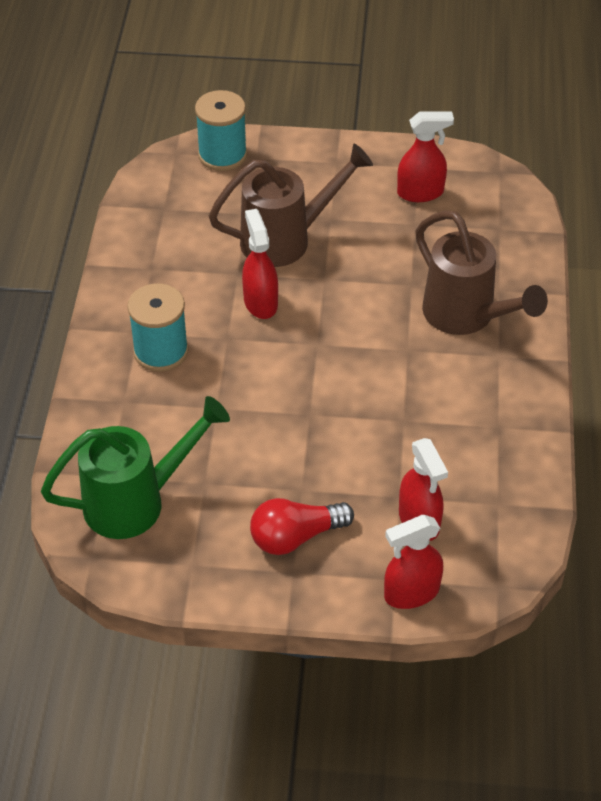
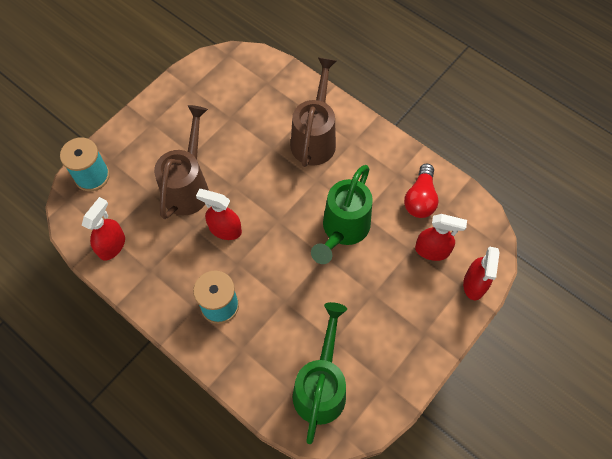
camera: 55 degrees left, 15 degrees up
(295, 537) = (402, 317): red light bulb -> red light bulb (420, 199)
(362, 412) = (343, 230): none -> green watering can
(420, 193) = (210, 99): red spray bottle -> red spray bottle (112, 245)
(466, 316) = (315, 138): brown watering can -> brown watering can turned 75 degrees counterclockwise

